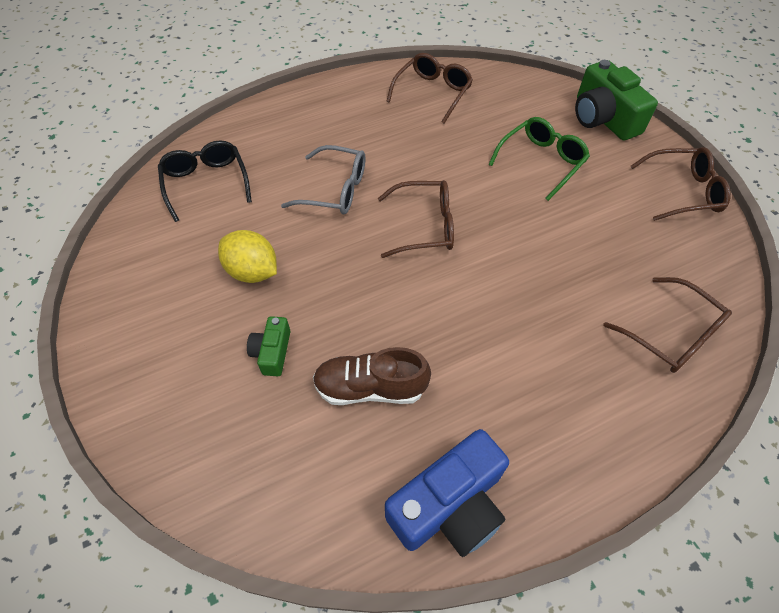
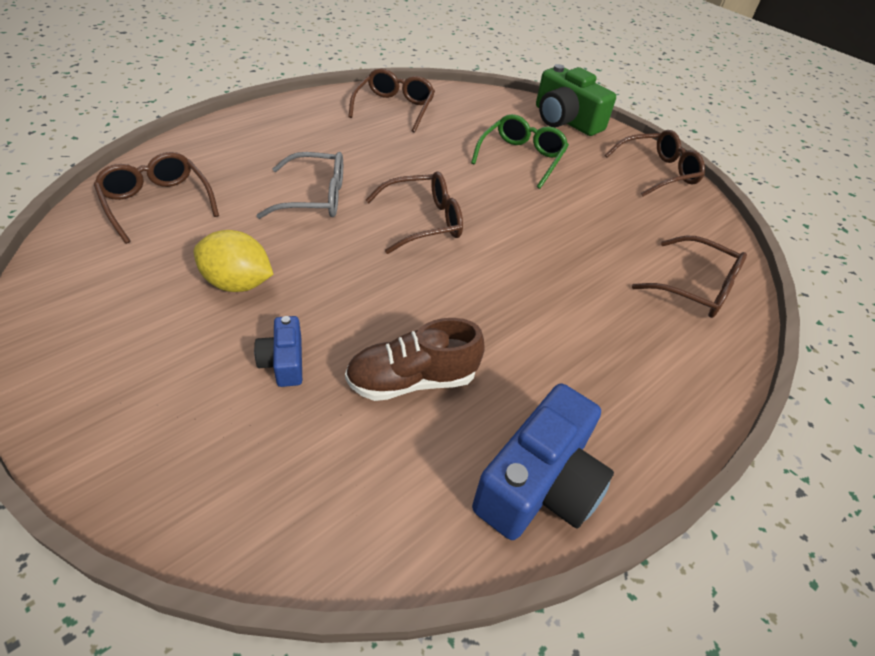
camera: 20 degrees left, 10 degrees down
(206, 183) = (157, 203): black glasses -> brown glasses
(272, 352) = (284, 362): green camera -> blue camera

